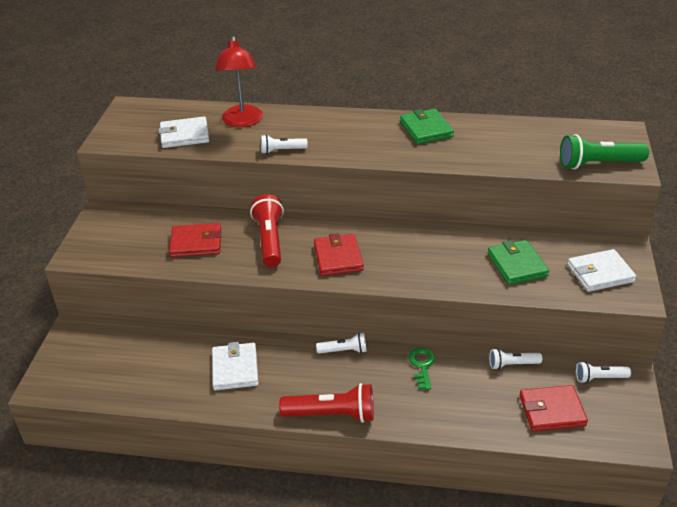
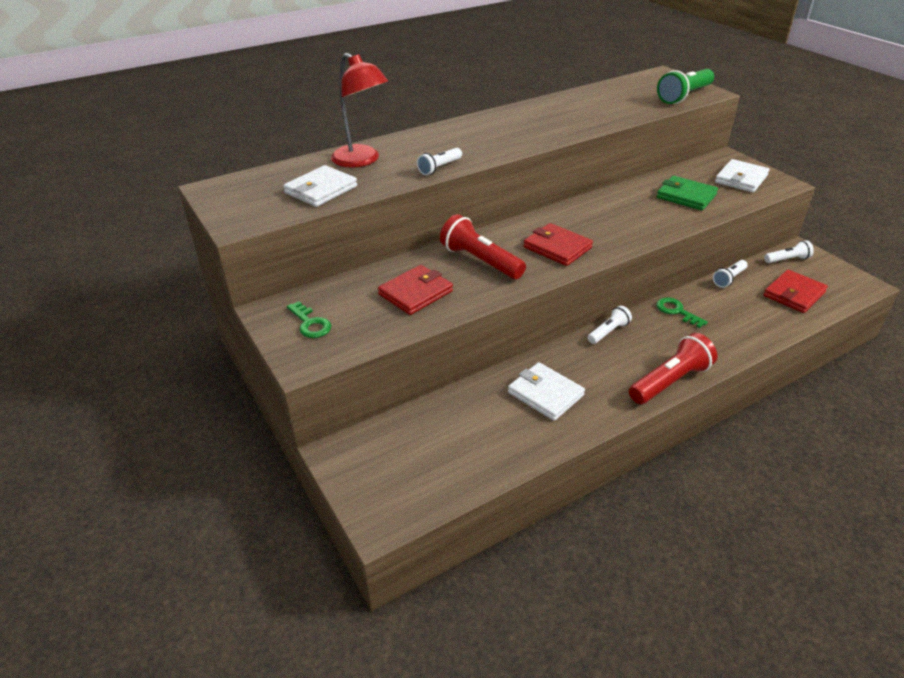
camera: 40 degrees left, 0 degrees up
(111, 232) = (310, 324): none -> green key
(426, 129) = (531, 114): green wallet -> none
(599, 378) = (787, 259): white flashlight -> white flashlight turned 150 degrees counterclockwise

